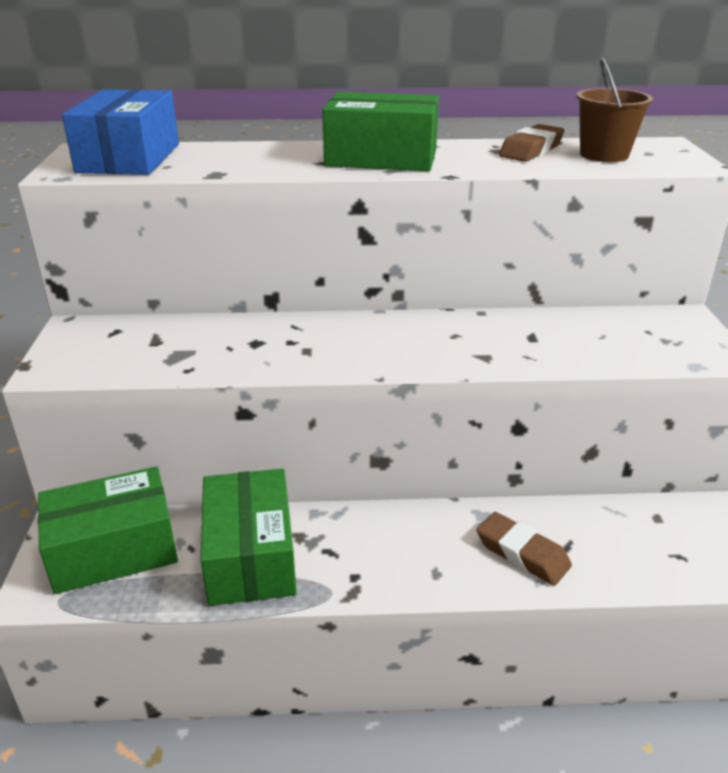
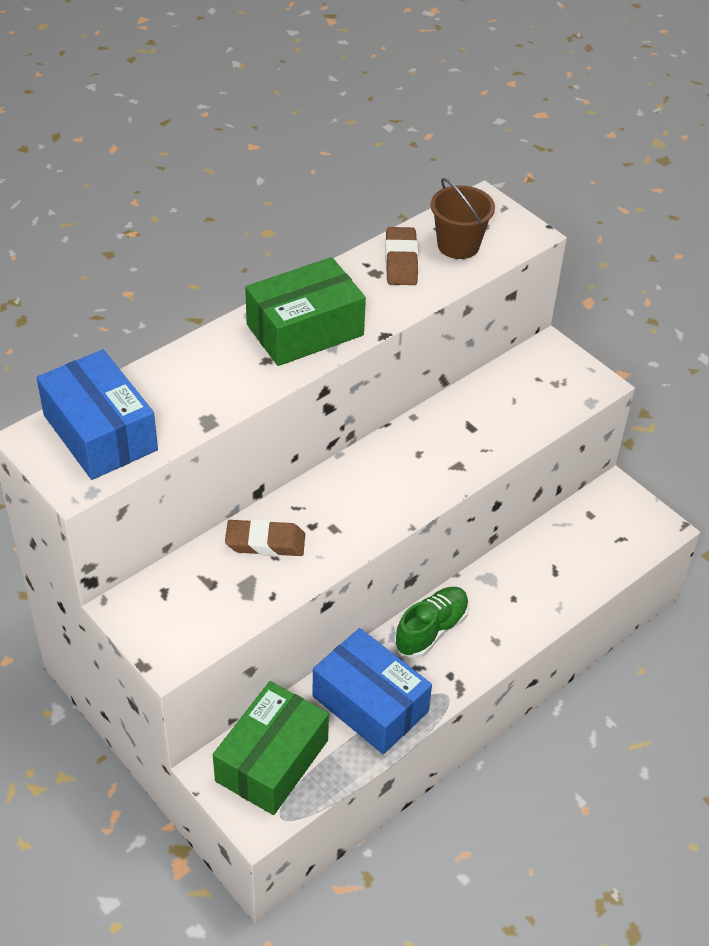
camera: 40 degrees left, 15 degrees up
(251, 556) = (370, 704): green box -> blue box
(379, 528) = (431, 630): none -> green shoe
(522, 553) = (534, 593): brown eraser -> brown eraser (265, 543)

